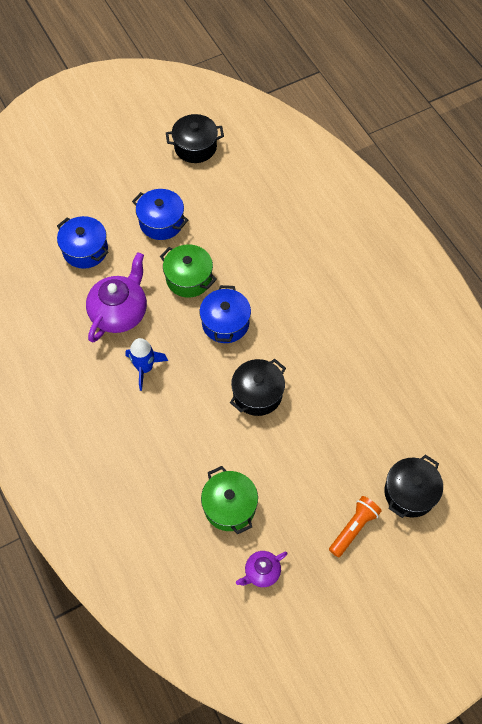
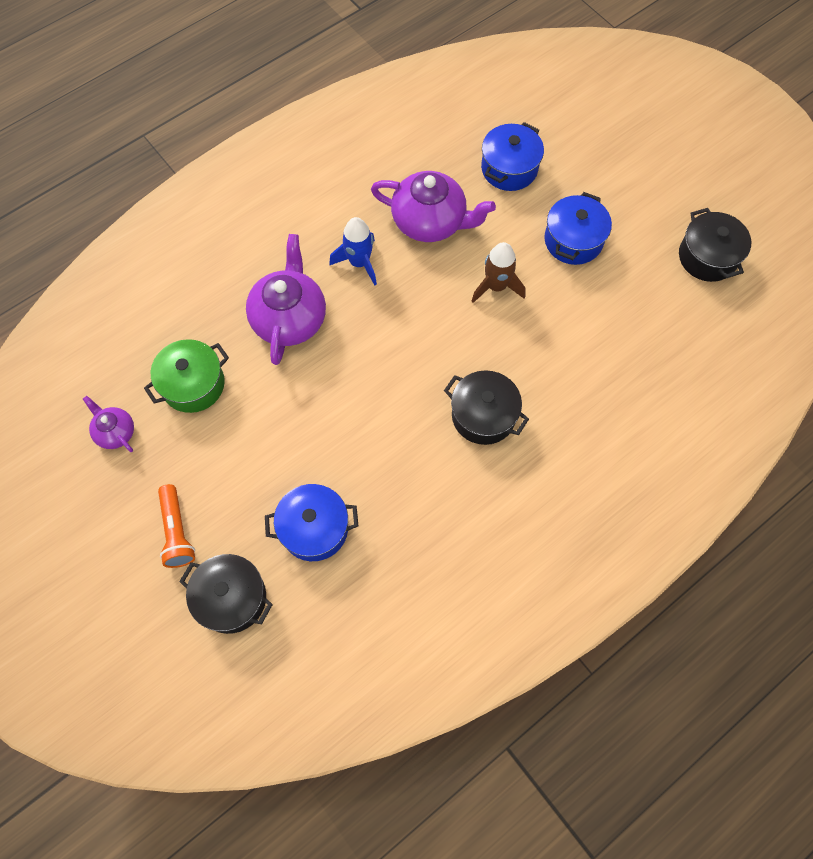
camera: 80 degrees right, 5 degrees up
(184, 426) = (289, 318): none -> purple teapot
(189, 278) = (496, 286): green pot -> brown rocket
(225, 323) = (440, 339): blue pot -> blue pot (314, 528)
(257, 394) = (345, 392): black pot -> black pot (483, 415)
(353, 528) = (177, 531): orange flashlight -> orange flashlight turned 45 degrees clockwise

